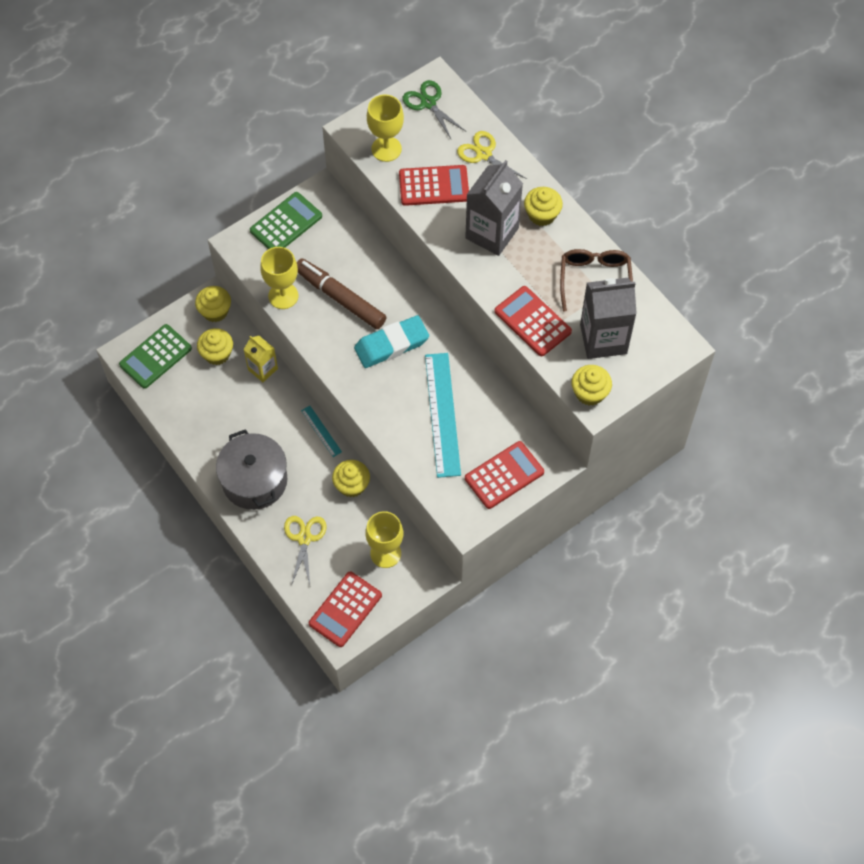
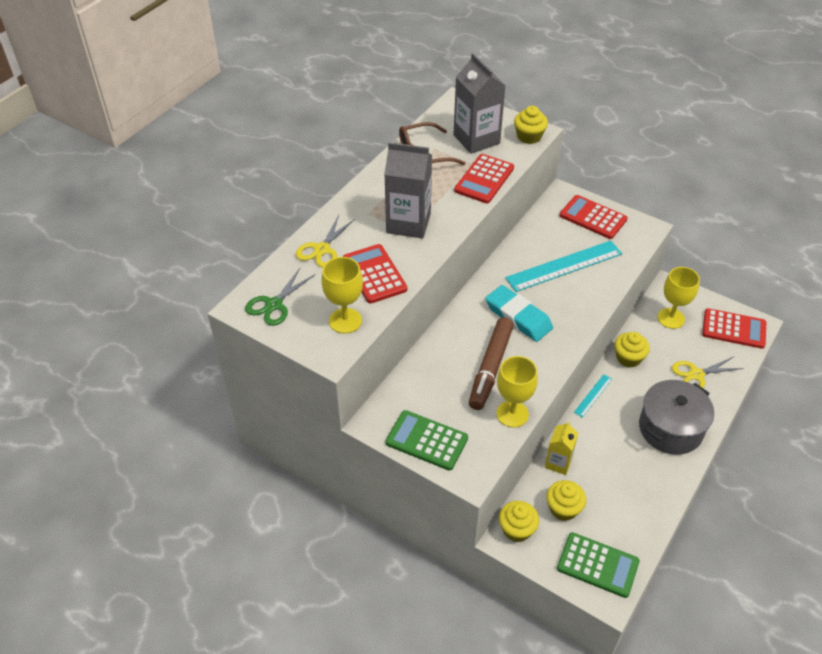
camera: 110 degrees left, 15 degrees down
(542, 214) = (373, 198): yellow cupcake -> none

